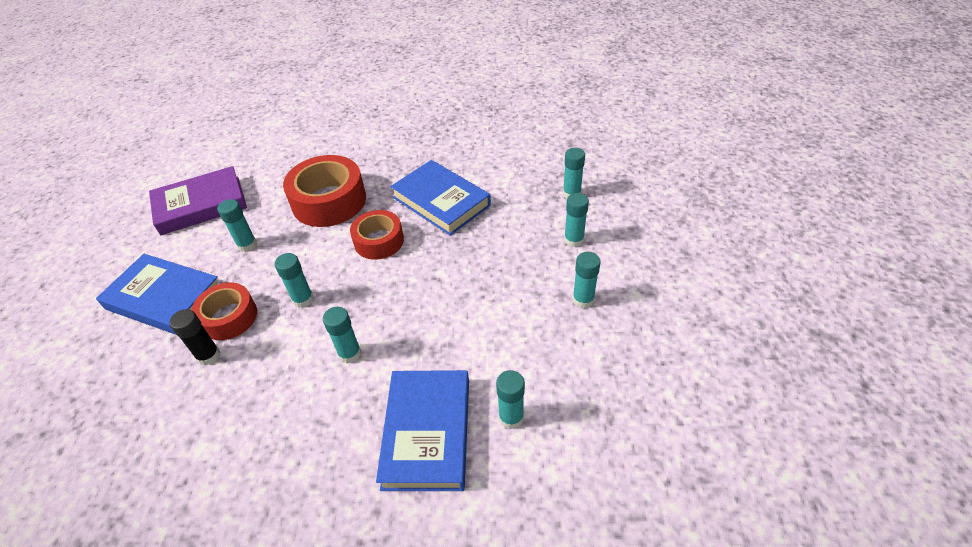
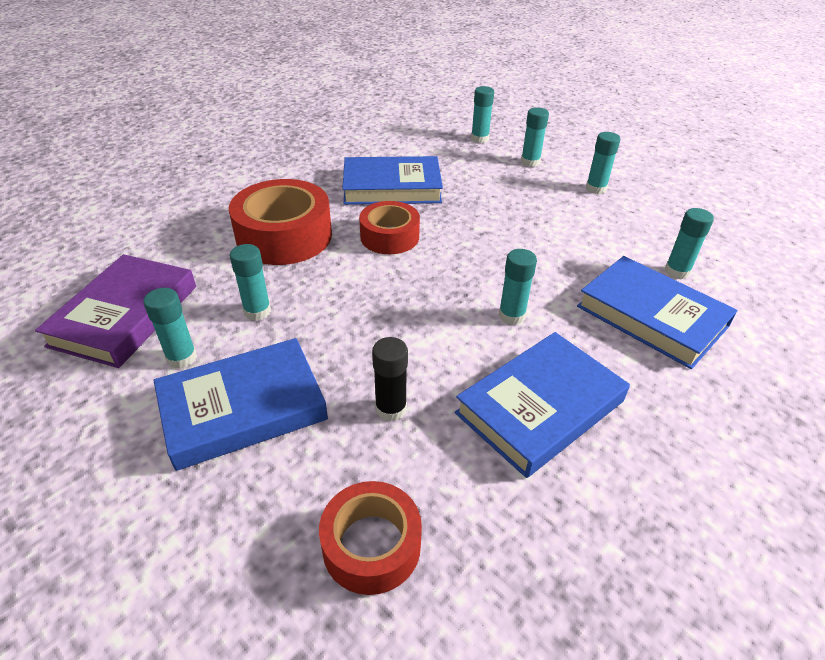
camera: 50 degrees left, 5 degrees down
(229, 317) = (352, 370): red tape -> red tape (371, 545)
(264, 424) = (540, 407): none -> blue book
(303, 299) = (400, 311): turquoise glue stick -> turquoise glue stick (182, 358)

